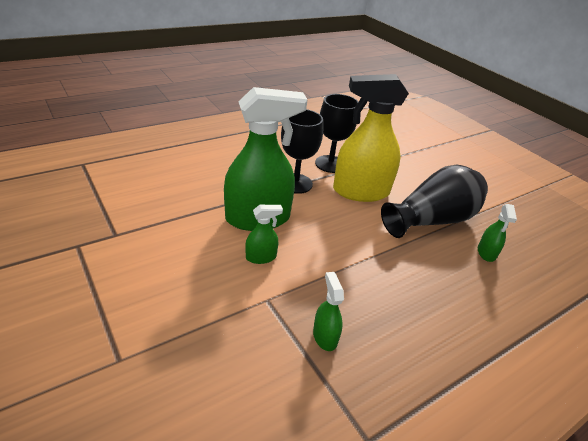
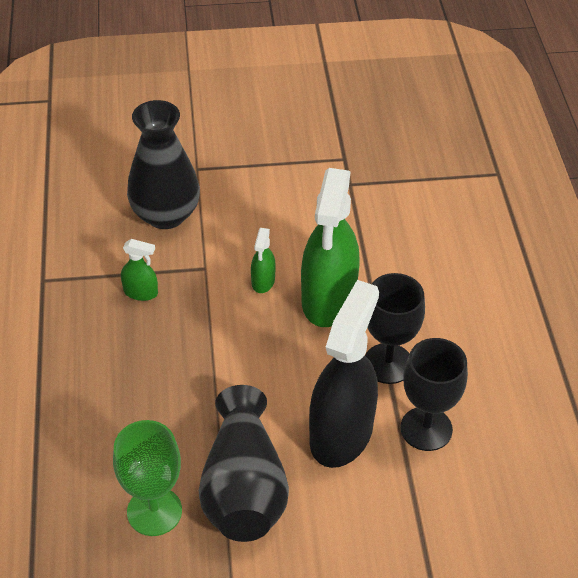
camera: 120 degrees right, 10 degrees up
(209, 360) = (165, 215): none -> black vase
(360, 191) = (341, 433): yellow spray bottle -> black spray bottle
(486, 253) = (154, 511): green spray bottle -> green goblet

